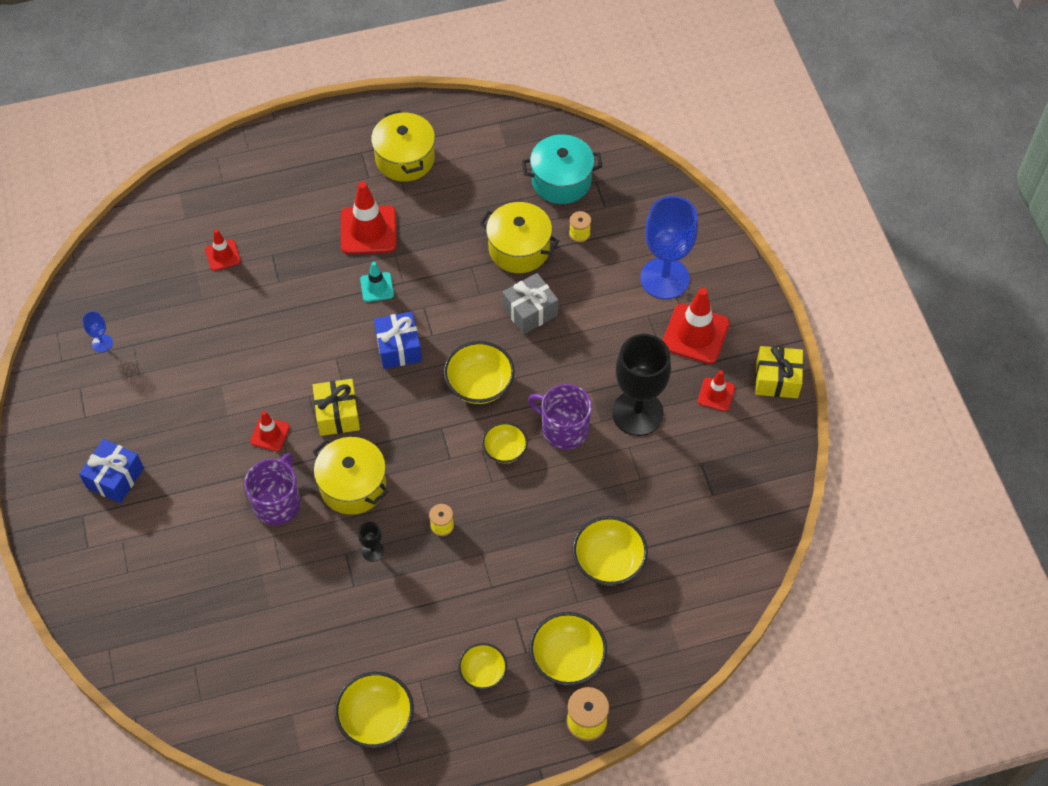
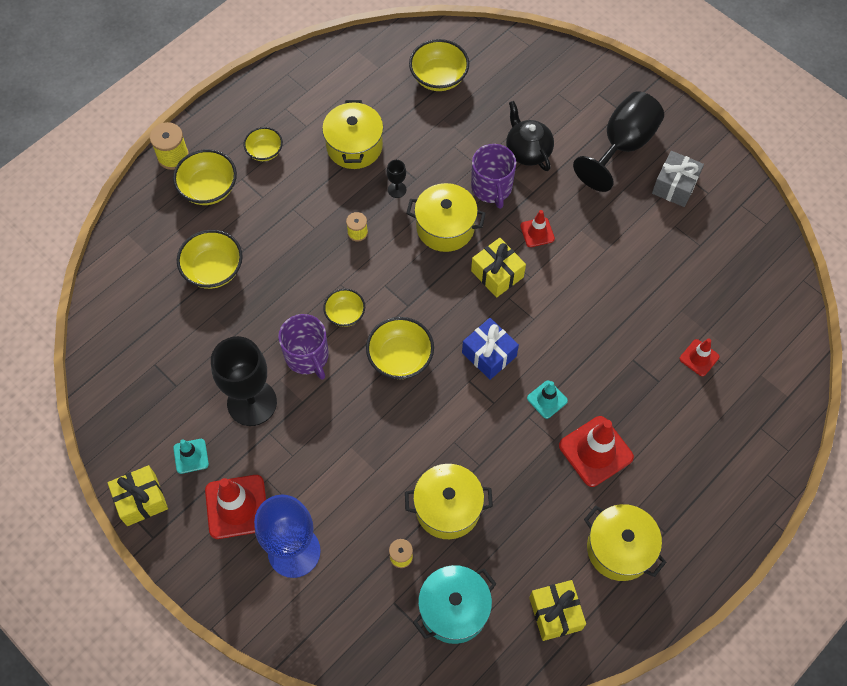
camera: 150 degrees right, 5 degrees up
(102, 343) = (724, 233): blue goblet -> none
(115, 478) = (622, 145): blue gift -> black goblet
(212, 523) = (527, 151): none -> black teapot
(376, 719) = (320, 91): yellow bowl -> yellow bowl (438, 77)
(383, 626) = (354, 146): none -> yellow pot
(486, 143) = (555, 613): none -> yellow gift
(530, 311) = (399, 449): grey gift -> grey gift (675, 186)
(563, 429) = (307, 356): purple mug -> purple mug turned 60 degrees clockwise
(716, 394) = (191, 456): red traffic cone -> turquoise traffic cone

